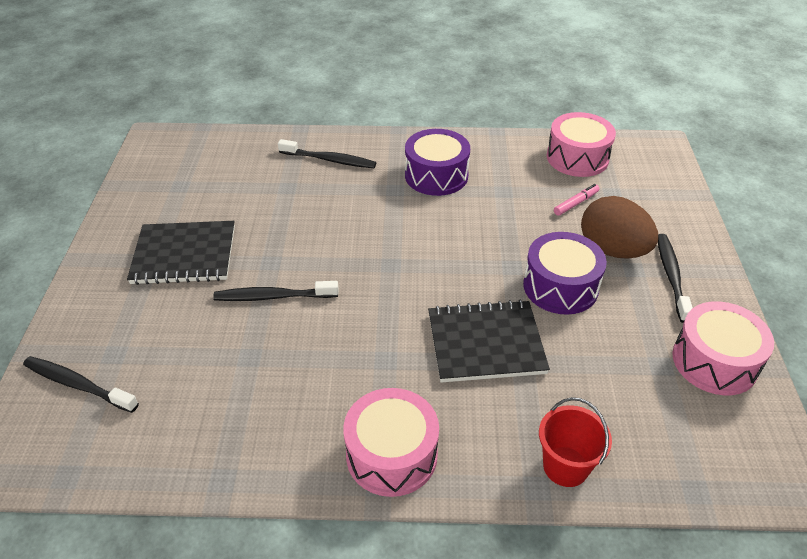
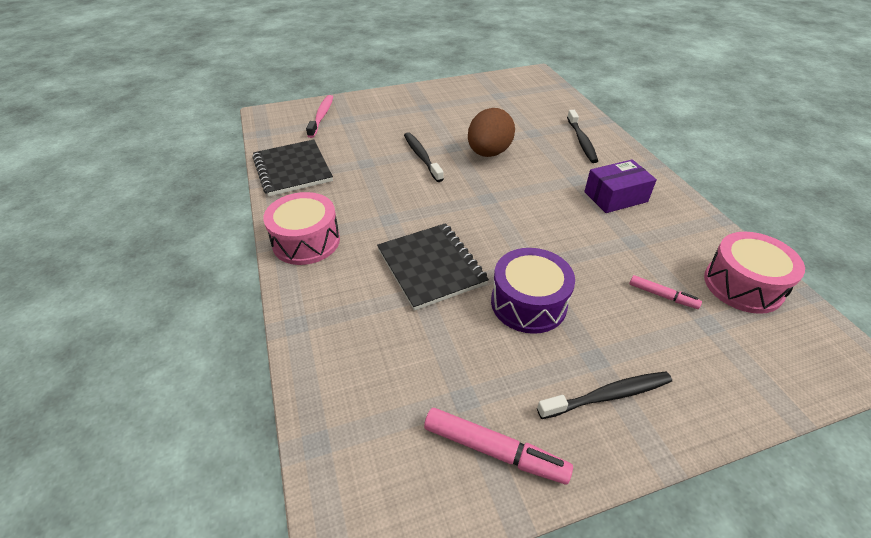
camera: 70 degrees right, 0 degrees up
(78, 385) = (321, 116): black toothbrush -> pink toothbrush
(184, 255) = (437, 115): black notebook -> black notebook (292, 169)
(436, 175) = (615, 197): purple drum -> purple box
(565, 466) = (320, 339): red bucket -> none
(612, 250) = (611, 336): brown egg -> brown egg (488, 153)
(714, 361) = (494, 450): pink drum -> pink marker

